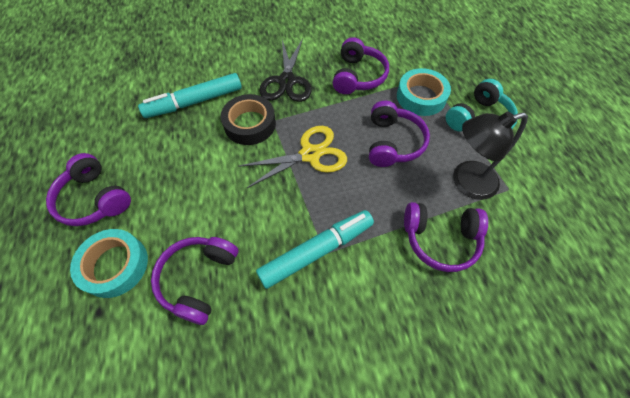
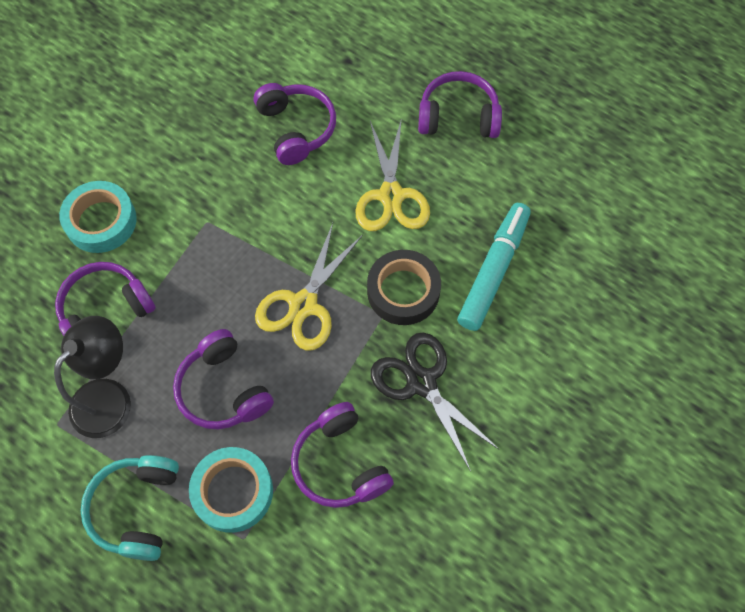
camera: 140 degrees right, 5 degrees up
(115, 265) = (374, 91): turquoise tape -> turquoise tape (101, 221)
(195, 179) = (391, 195): none -> yellow scissors
(316, 251) = (216, 217): turquoise marker -> none

